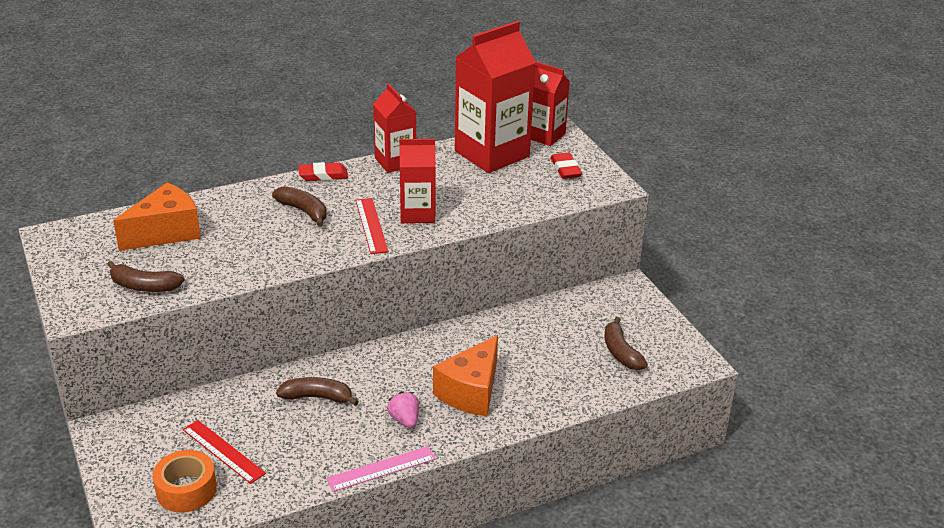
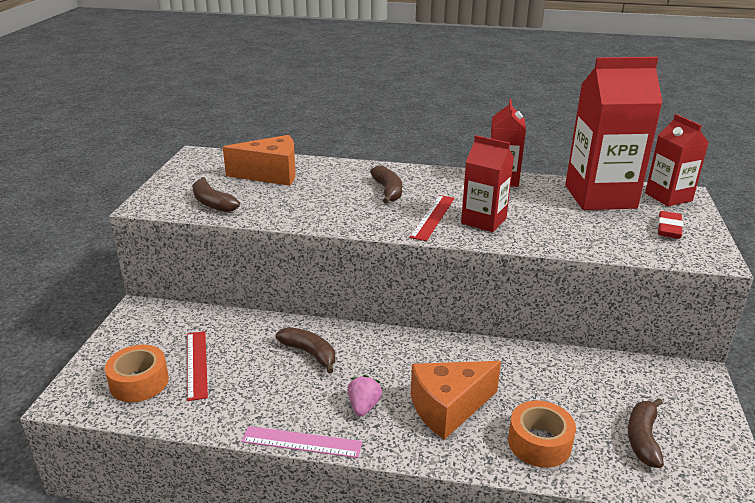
camera: 35 degrees right, 5 degrees down
(323, 175) = (431, 172): red eraser -> none
(555, 387) = (539, 443): none -> orange tape

